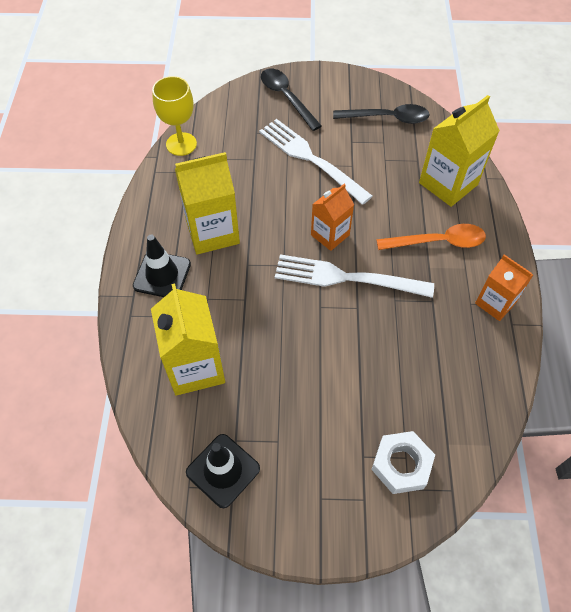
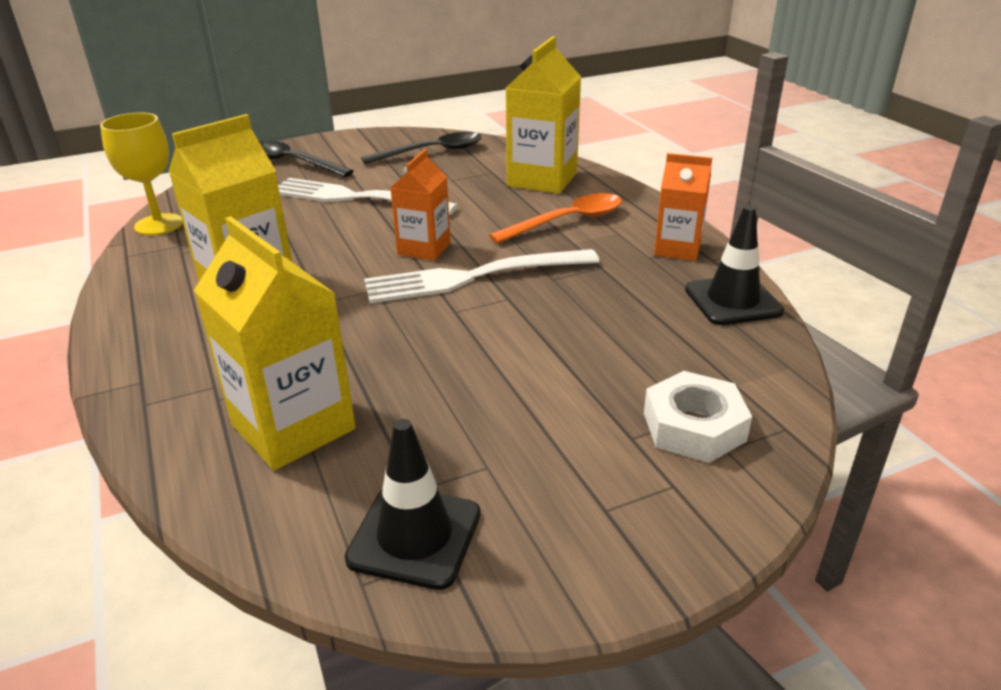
camera: 25 degrees left, 25 degrees down
(162, 275) = (184, 346): black traffic cone -> black traffic cone (732, 301)

